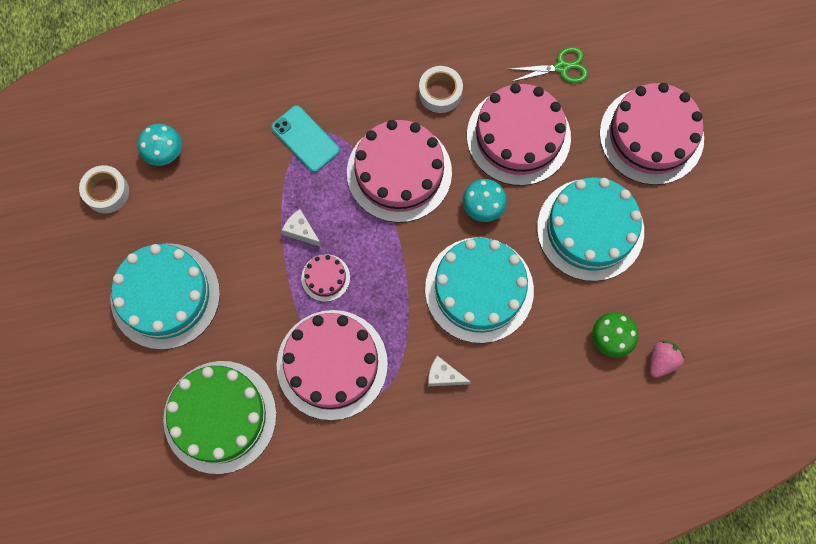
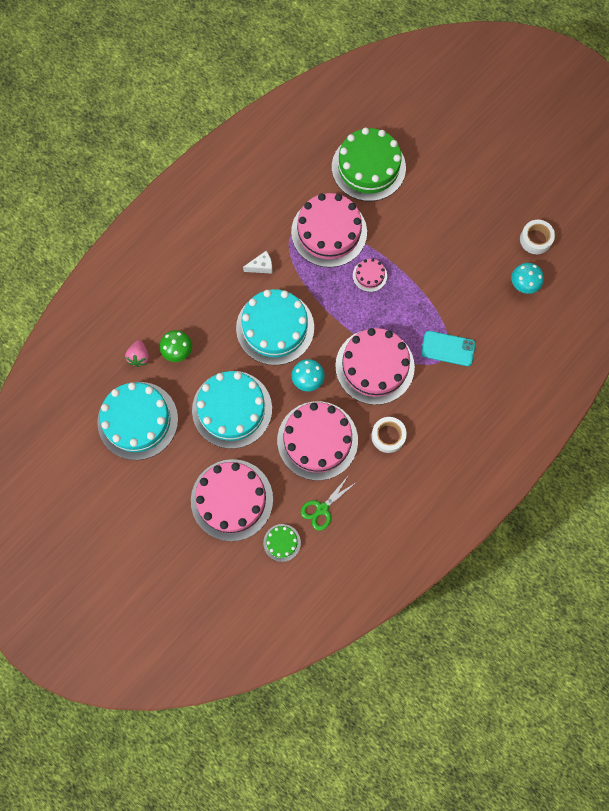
camera: 145 degrees right, 0 degrees up
(165, 296) = (451, 207): turquoise cake -> turquoise cake (137, 420)
(301, 231) = (405, 292): white cheese -> none
(625, 62) = (282, 542): none -> green cake

